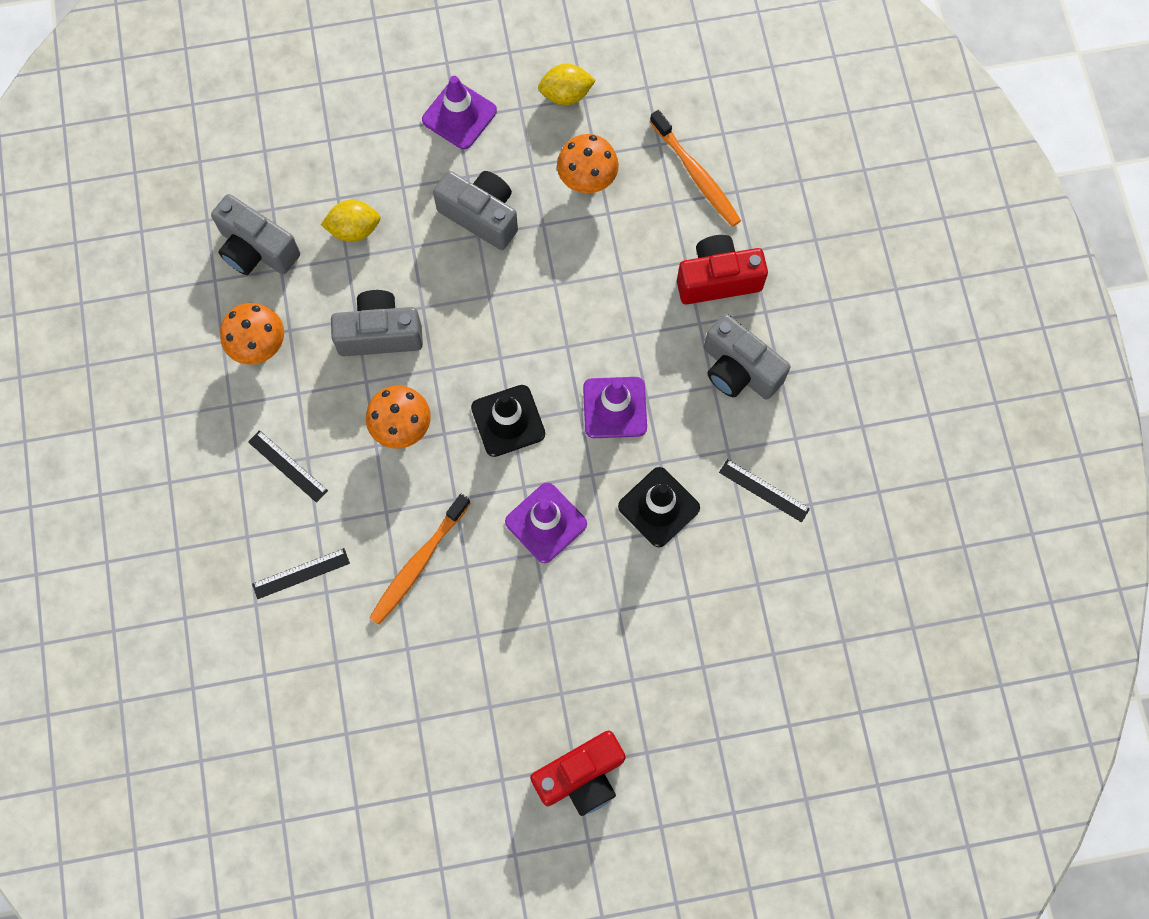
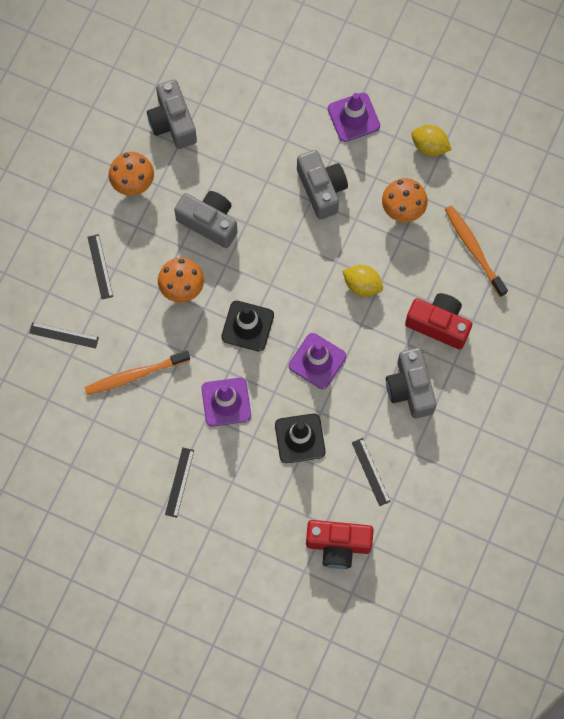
camera: 35 degrees right, 0 degrees up
(354, 229) = (239, 148): yellow lemon -> yellow lemon (362, 285)
(559, 651) = (179, 482): none -> black ruler
(581, 777) = (140, 563): red camera -> red camera (338, 545)
(696, 174) = (474, 250): orange toothbrush -> orange toothbrush turned 150 degrees clockwise

